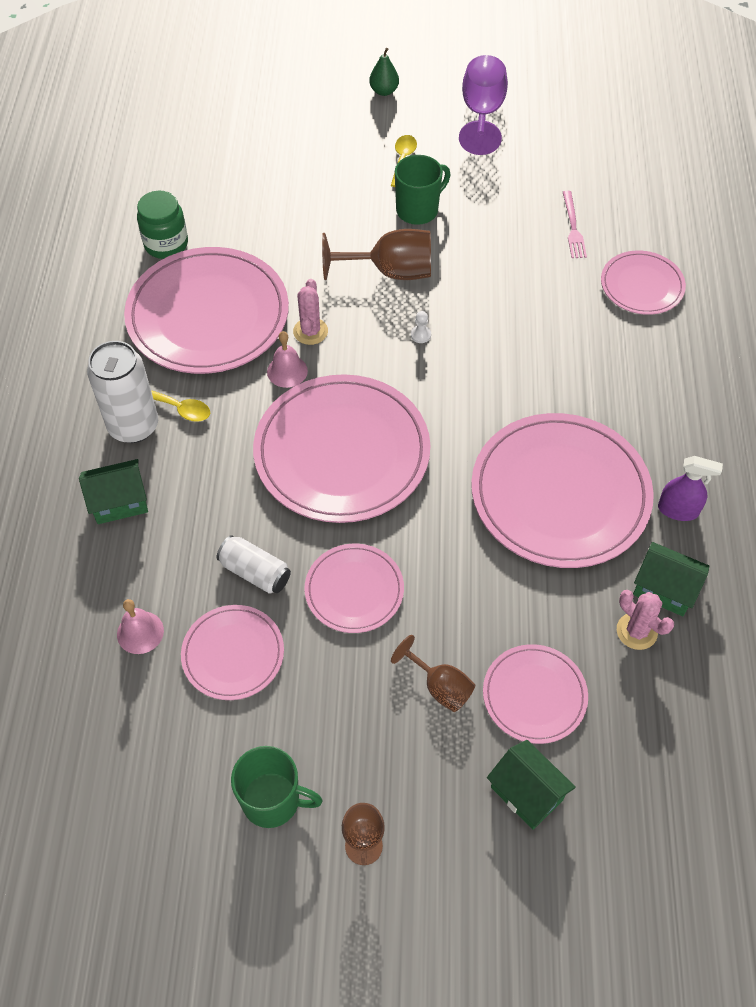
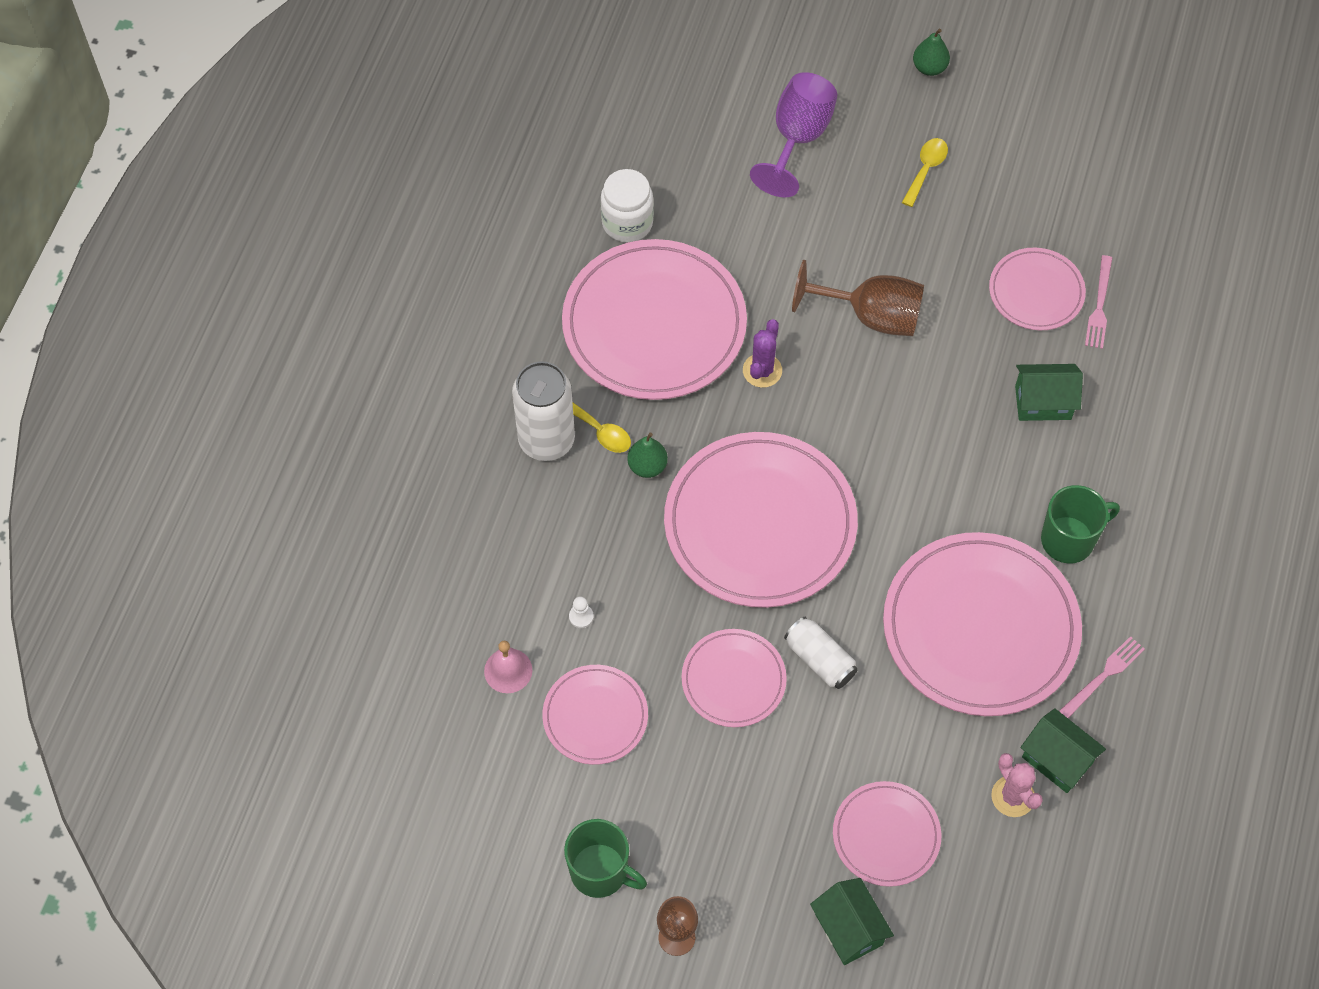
camera: 15 degrees right, 5 degrees up
(119, 502) = (515, 524): green house -> green house (1043, 402)
(166, 244) = (627, 223): green jar -> white jar
(229, 428) = (647, 466): none -> green pear
(255, 572) = (637, 635): white can -> white can (819, 659)
(287, 371) = (725, 413): pink bell -> none
(310, 331) = (762, 370): pink cactus -> purple cactus
(418, 210) = (925, 242): green mug -> green mug (1069, 539)
(420, 335) = (883, 403): white pawn -> white pawn (581, 616)
(440, 686) = (793, 802): brown goblet -> none
(482, 113) = (1039, 125): purple goblet -> purple goblet (797, 138)
(641, 286) = (1155, 400): pink plate -> pink plate (1036, 292)
(678, 510) = (1102, 677): purple spray bottle -> pink fork

